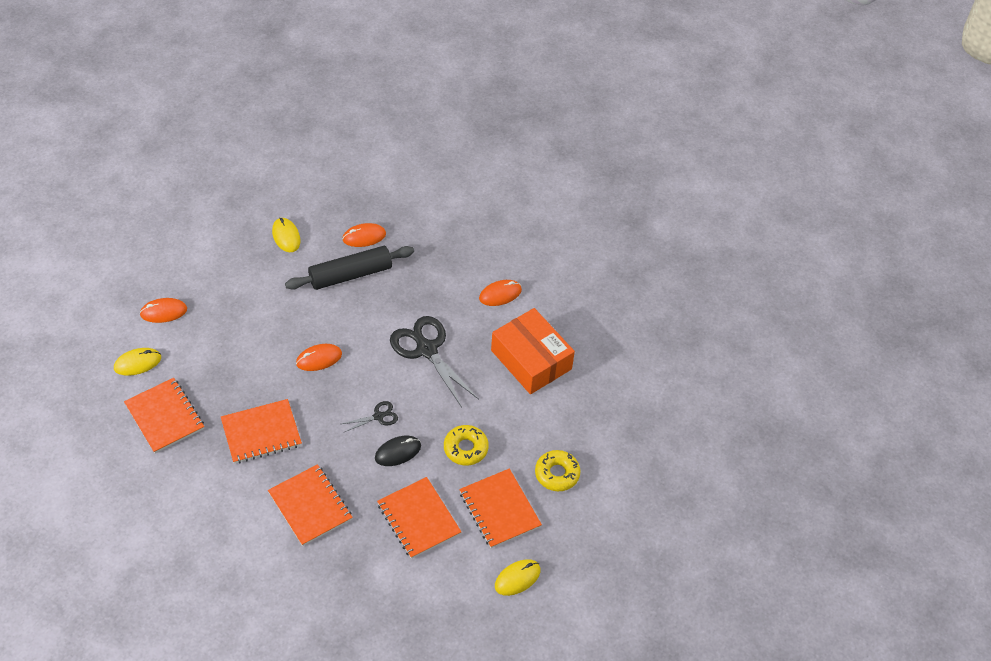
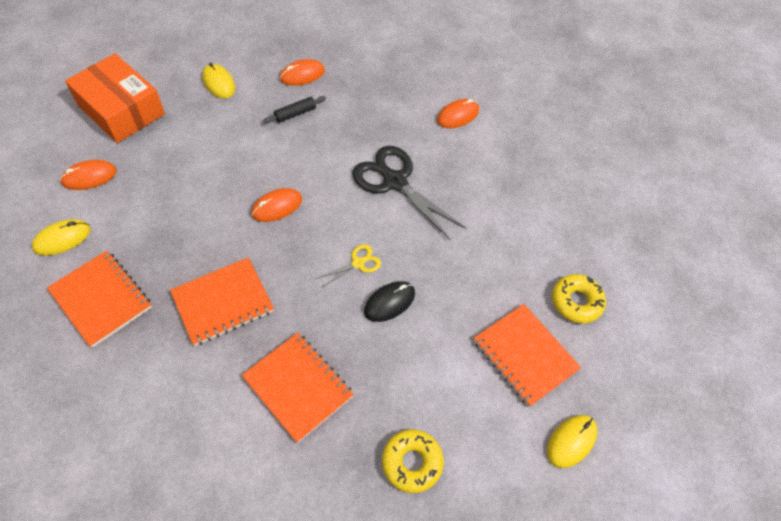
camera: 10 degrees left, 5 degrees up
(350, 274) = (295, 113): black rolling pin -> black rolling pin, size x0.47
(378, 416) = (358, 263): black scissors -> yellow scissors
(418, 519) = (433, 383): orange notebook -> none
(465, 448) = (466, 287): yellow donut -> yellow donut (412, 462)
(531, 360) = (509, 178): orange box -> orange box (121, 110)

